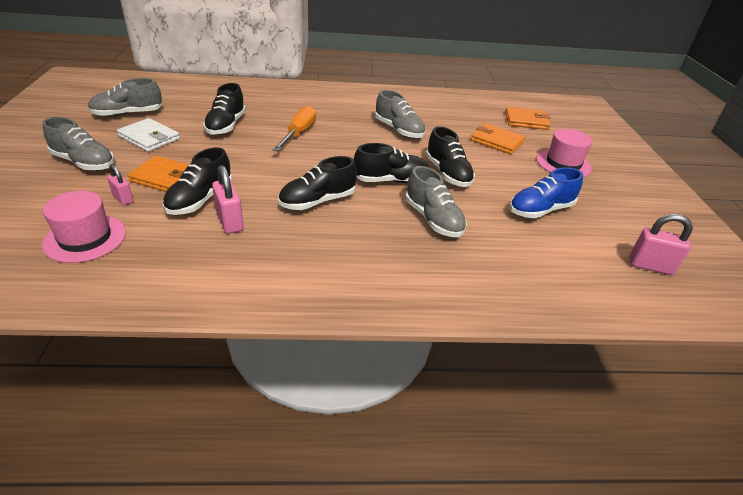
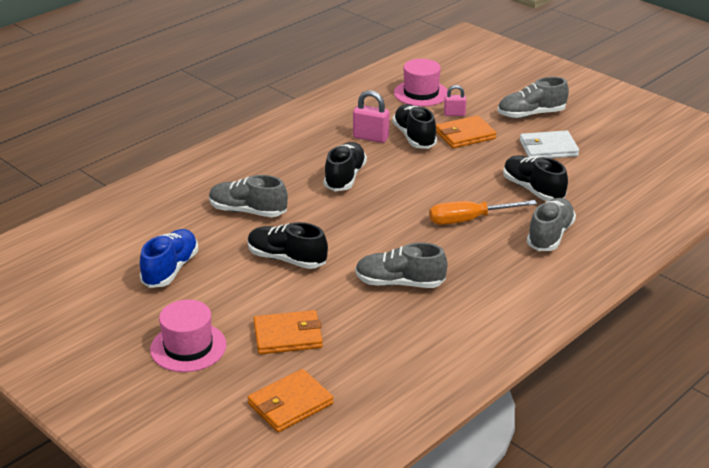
camera: 140 degrees right, 5 degrees down
(128, 114) = (615, 153): grey shoe -> grey shoe (550, 236)
(299, 133) = (469, 220): orange screwdriver -> orange screwdriver turned 105 degrees clockwise
(391, 180) = (322, 223): black shoe -> none
(650, 266) = (49, 267): pink padlock -> none

